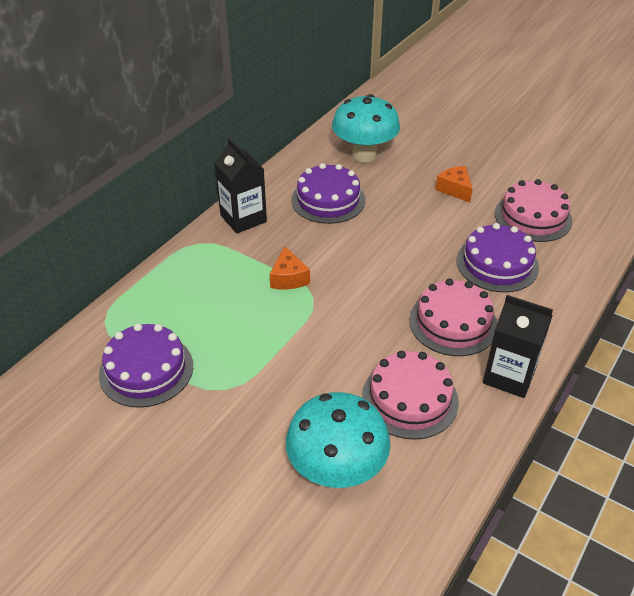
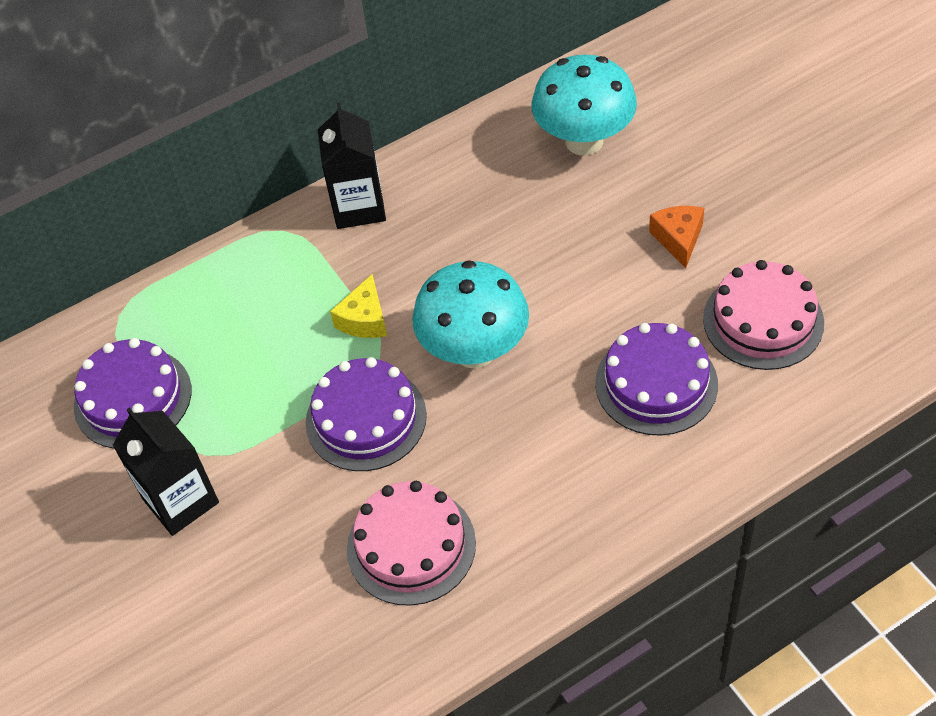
camera: 30 degrees right, 10 degrees up
(288, 278) = (364, 319): orange cheese -> yellow cheese
(328, 200) = (487, 207): purple cake -> purple cake (366, 418)
(336, 471) = (270, 608): turquoise mushroom -> turquoise mushroom (474, 351)
(453, 323) = (535, 456): pink cake -> none
(509, 376) = (557, 558): black carton -> black carton (180, 501)

